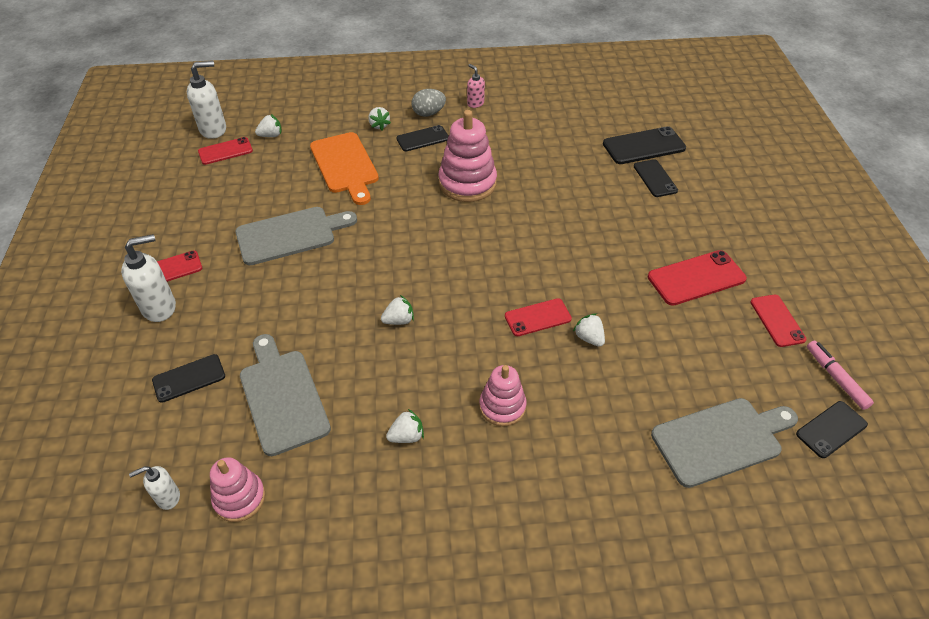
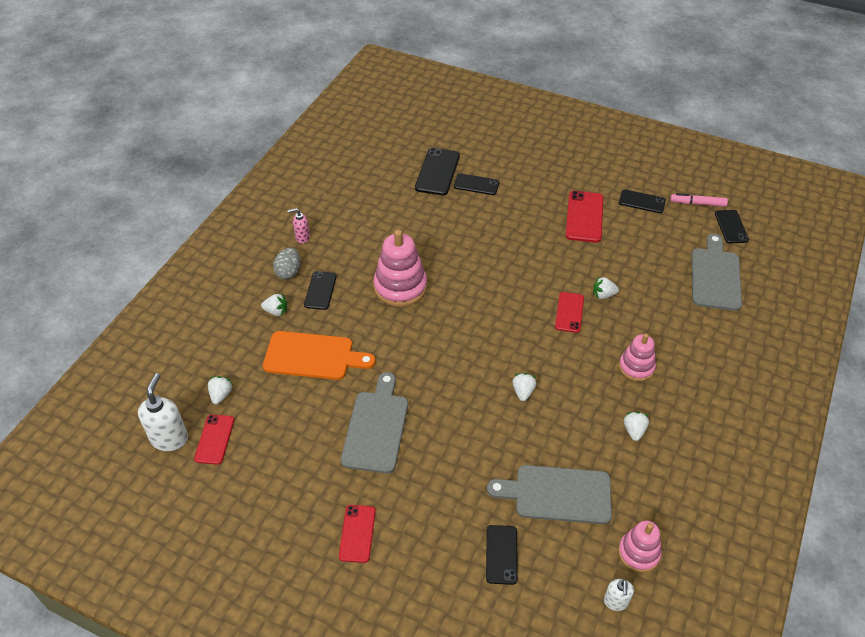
camera: 60 degrees left, 0 degrees up
(160, 307) = (402, 555): white soap dispenser -> none
(777, 320) = (642, 201): red phone -> black phone

